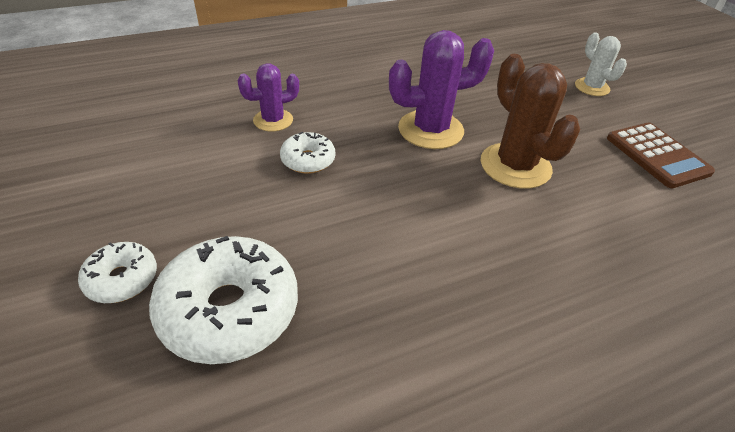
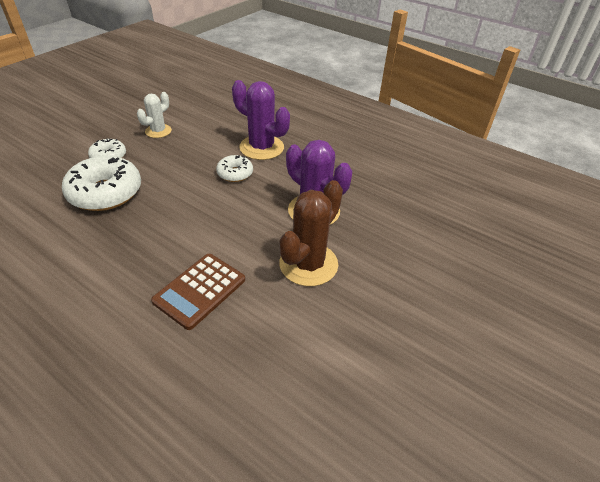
camera: 60 degrees right, 0 degrees up
(273, 120) = (261, 147): purple cactus -> purple cactus, size x1.67
(592, 87) = (484, 288): white cactus -> white cactus (158, 131)
(657, 155) = (409, 355): brown calculator -> brown calculator (200, 290)

